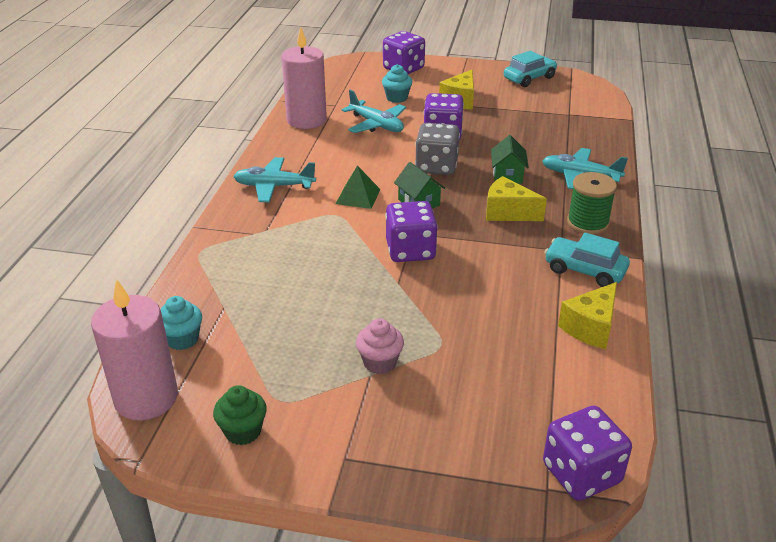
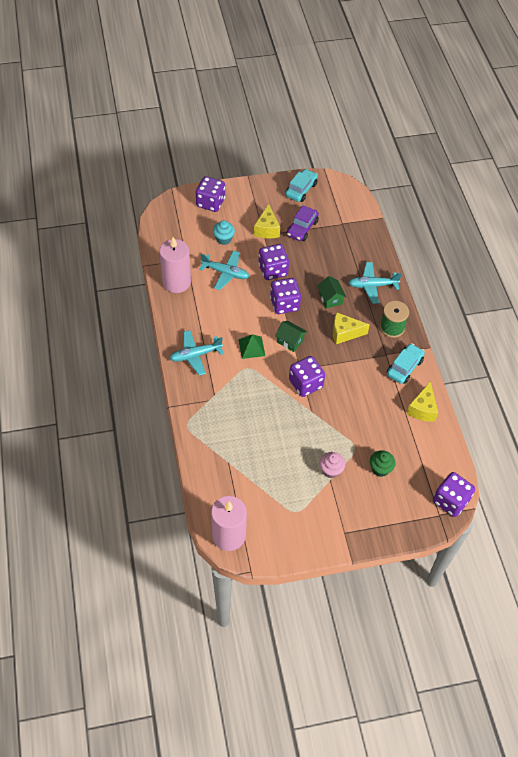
camera: 25 degrees left, 20 degrees up
(182, 339) = (221, 492): turquoise cupcake -> none
(243, 431) = (289, 536): green cupcake -> green cupcake (380, 469)
(436, 166) = (284, 304): grey dice -> purple dice
(509, 108) = (302, 228): none -> purple car
(584, 270) = (404, 367): turquoise car -> turquoise car turned 120 degrees clockwise

